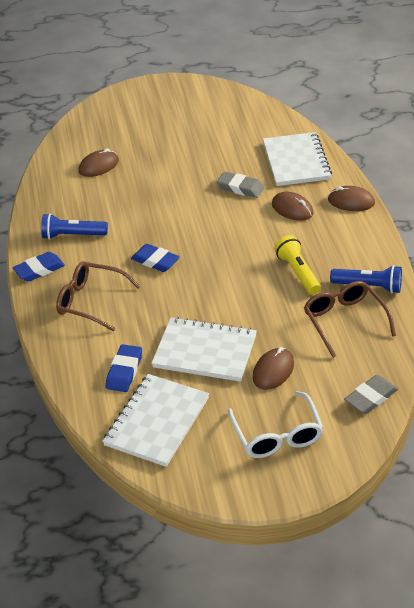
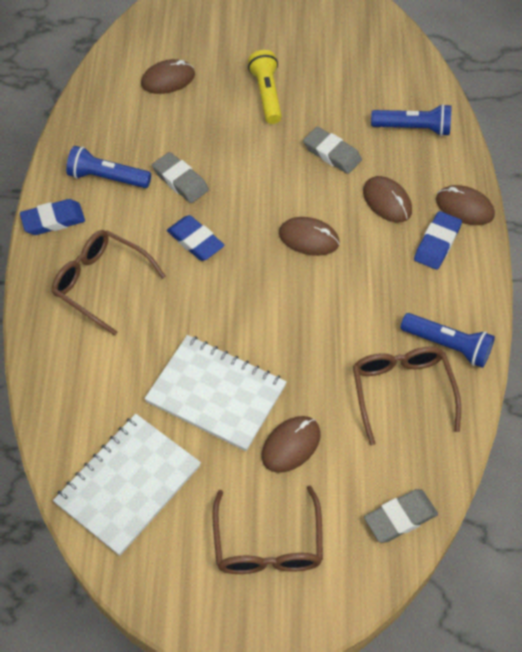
camera: 10 degrees right, 15 degrees up
(124, 371) = (111, 398): blue eraser -> blue eraser (437, 243)
(130, 226) = (180, 181): none -> grey eraser
(241, 243) = (308, 238): none -> brown mouse
(277, 435) = (268, 544): white glasses -> brown glasses
(296, 161) = (413, 128): white notebook -> blue flashlight
(298, 273) = (365, 302): yellow flashlight -> yellow flashlight (266, 95)

